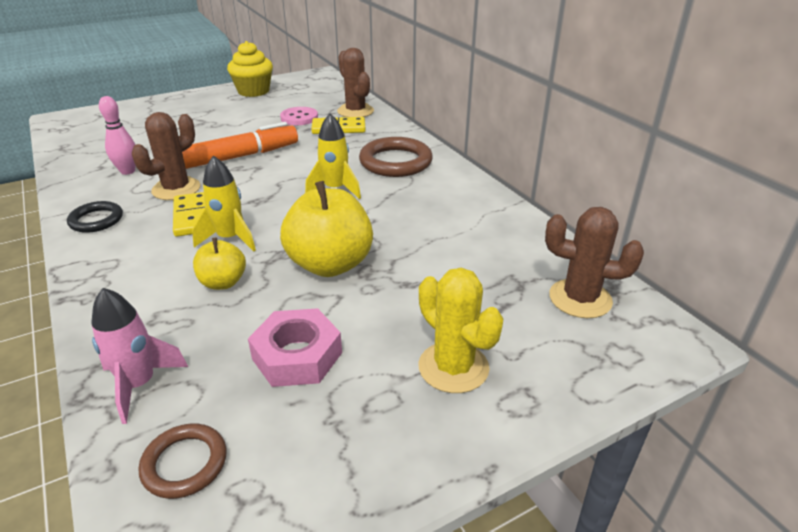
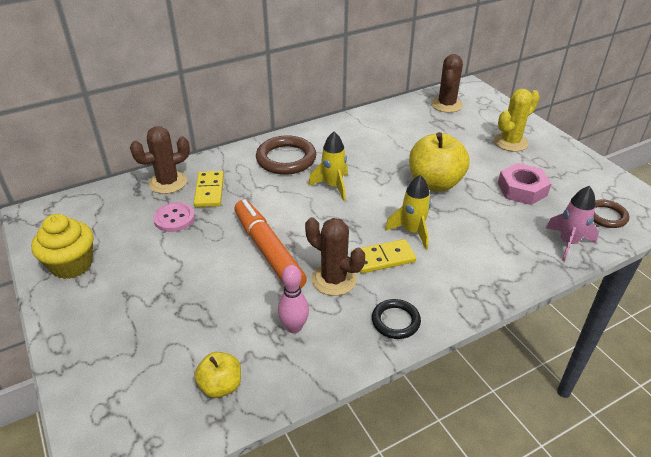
camera: 90 degrees left, 5 degrees up
(223, 282) = (466, 226): yellow apple -> yellow apple (221, 386)

